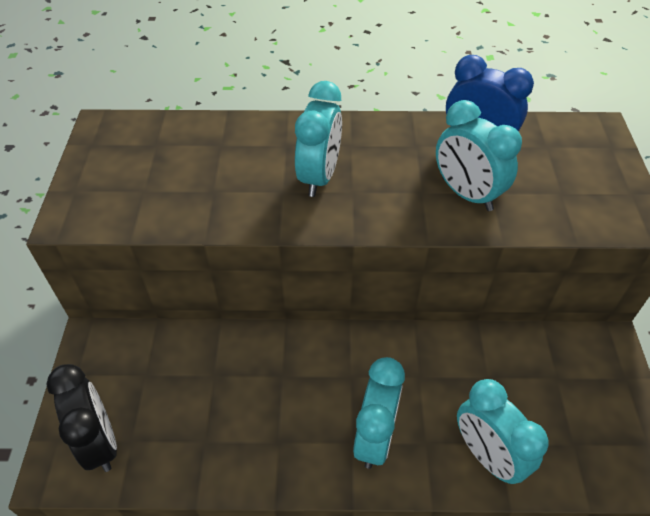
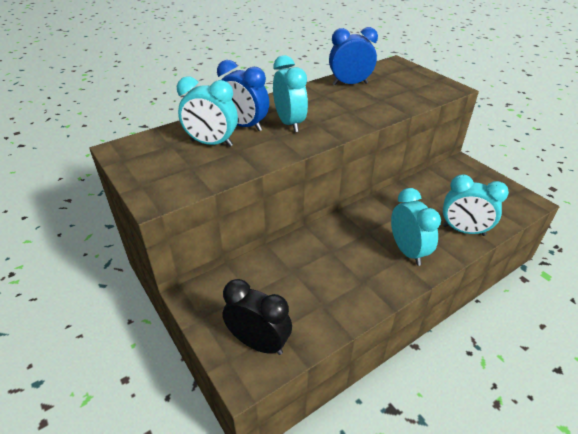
camera: 35 degrees left, 10 degrees down
(262, 155) = (244, 126): none -> blue clock
(466, 194) = (371, 104): turquoise clock -> turquoise clock (211, 143)

